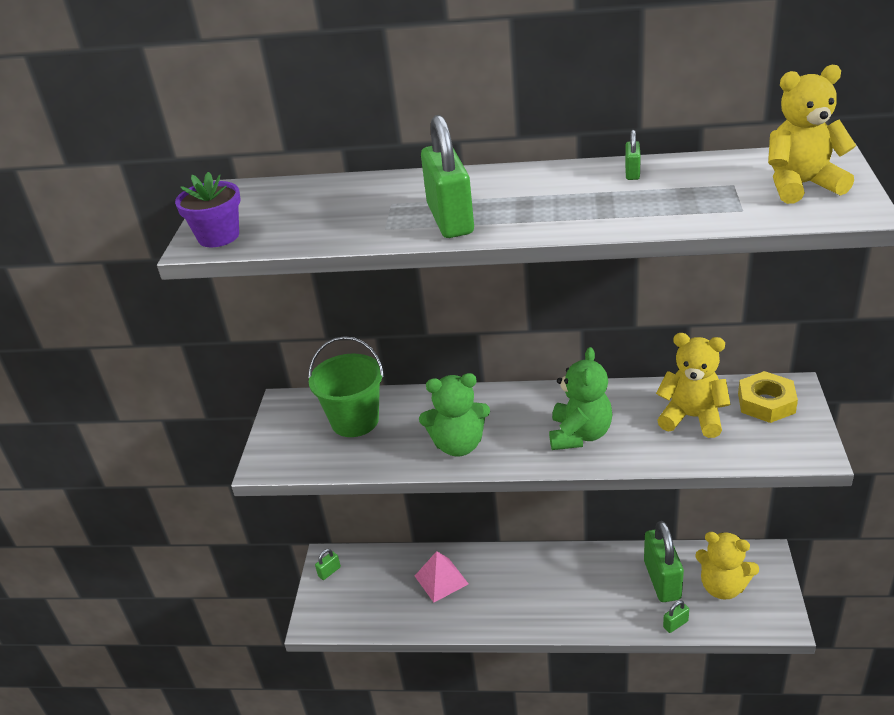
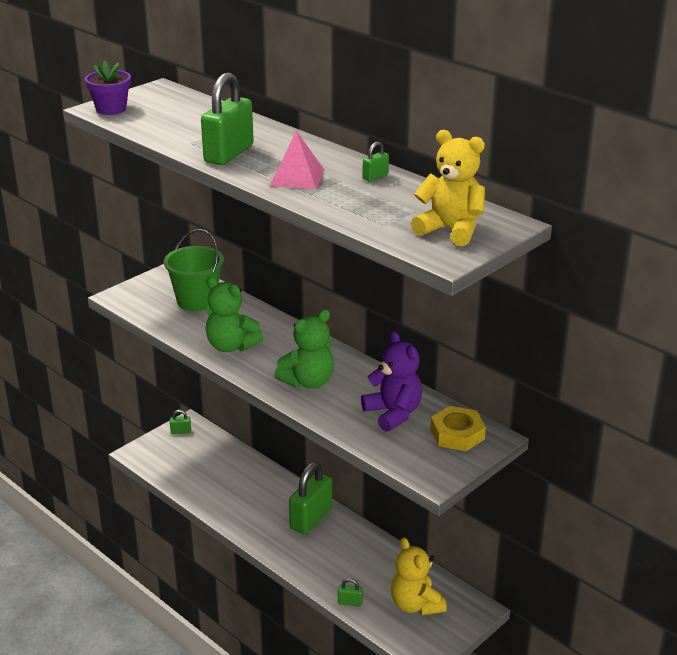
camera: 35 degrees right, 5 degrees down
(441, 579) = (239, 478): pink pyramid -> pink pyramid (297, 177)
(662, 580) = (379, 573): green padlock -> green padlock (311, 518)
(692, 417) = (393, 413): yellow teddy bear -> purple teddy bear

